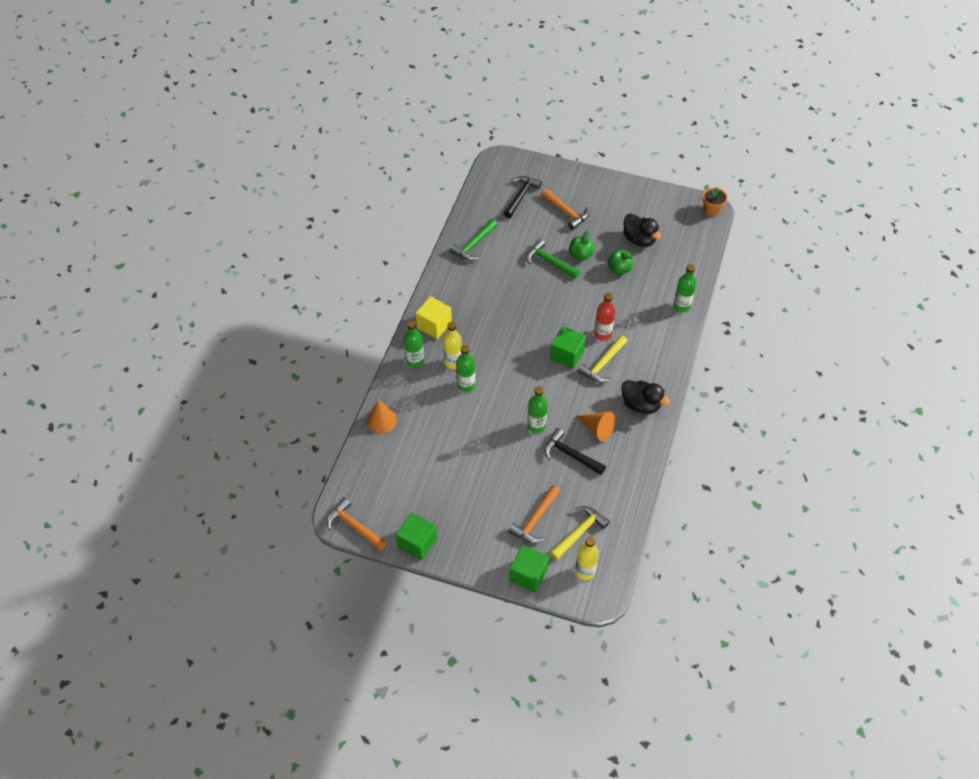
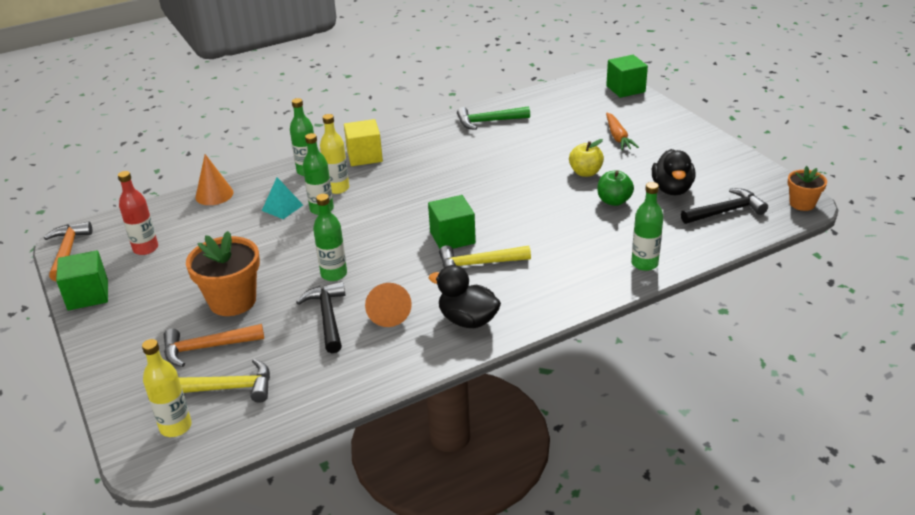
camera: 45 degrees right, 20 degrees down
(440, 400) = (282, 207): none -> turquoise pyramid
(506, 483) = (232, 301): none -> orange flower pot
(521, 196) = (587, 109): black hammer -> black hammer (725, 211)
(528, 574) = (124, 388): green cube -> green cube (625, 89)
(549, 262) = (545, 163): green hammer -> none
(566, 212) = (618, 137): orange hammer -> orange carrot
(580, 255) = (585, 172): green apple -> yellow apple
(602, 334) = (516, 241): red bottle -> red bottle (145, 248)
(641, 404) = (468, 320): black duck -> black duck turned 135 degrees clockwise

